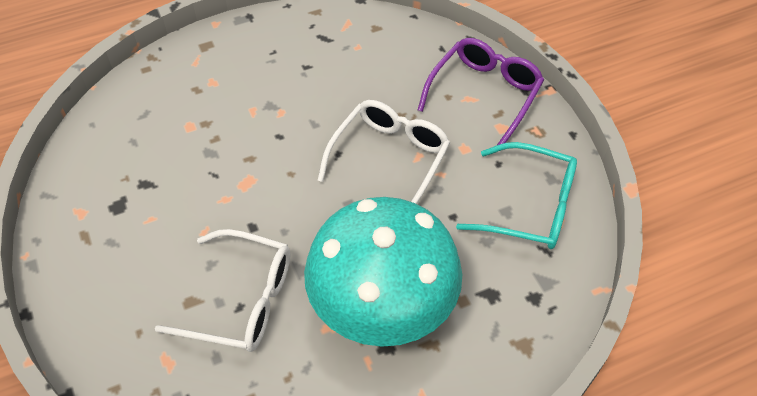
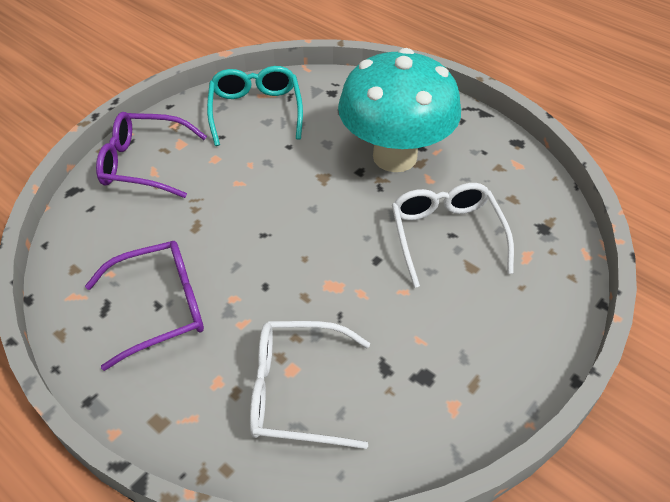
camera: 115 degrees left, 5 degrees down
(302, 67) = (160, 307): none -> purple glasses
(389, 158) = (251, 199): white glasses -> white glasses (297, 391)

